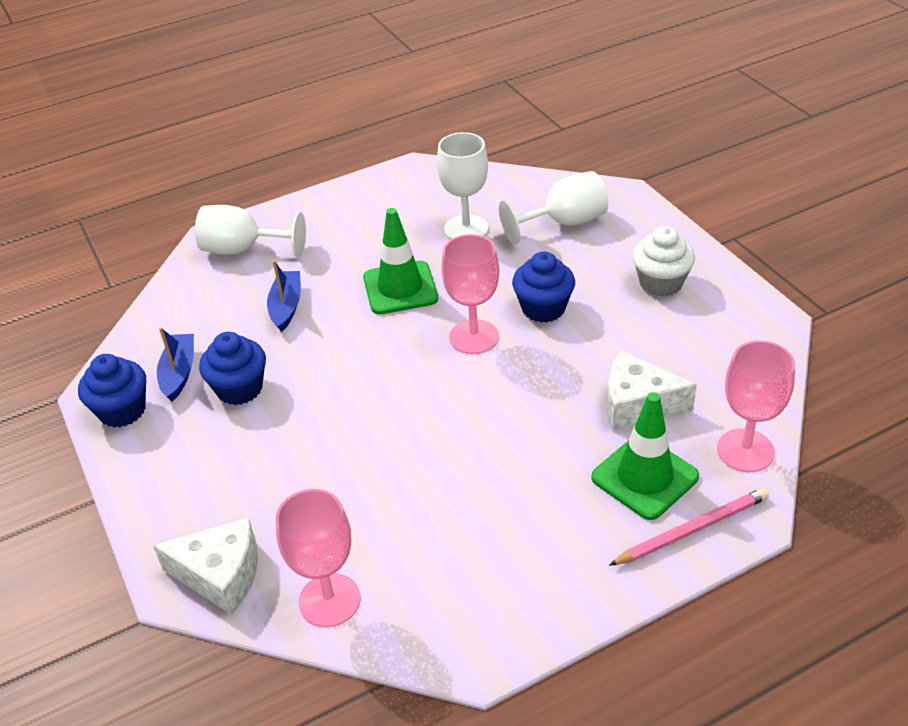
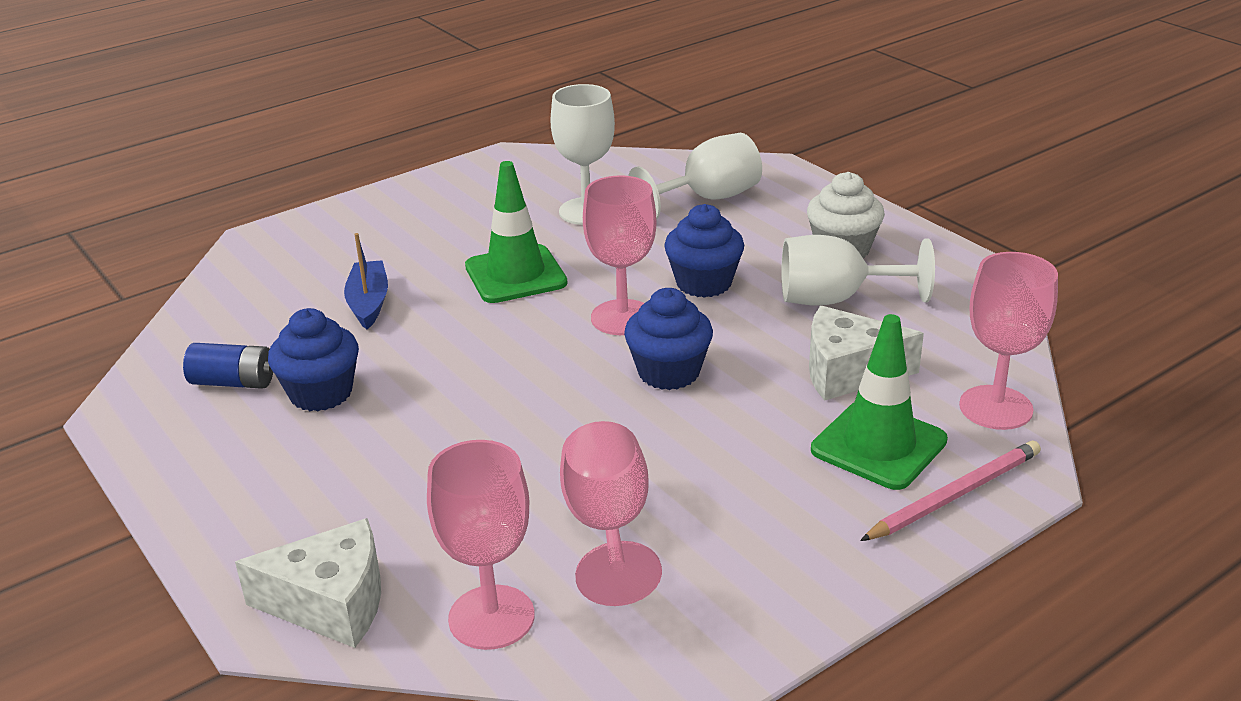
camera: 10 degrees left, 10 degrees down
(122, 410) = (159, 429): blue cupcake -> blue cupcake (669, 372)
(179, 373) = (233, 382): blue boat -> blue battery
(243, 249) = (299, 249): white goblet -> white goblet (835, 299)
(426, 531) = (608, 527): none -> pink goblet

